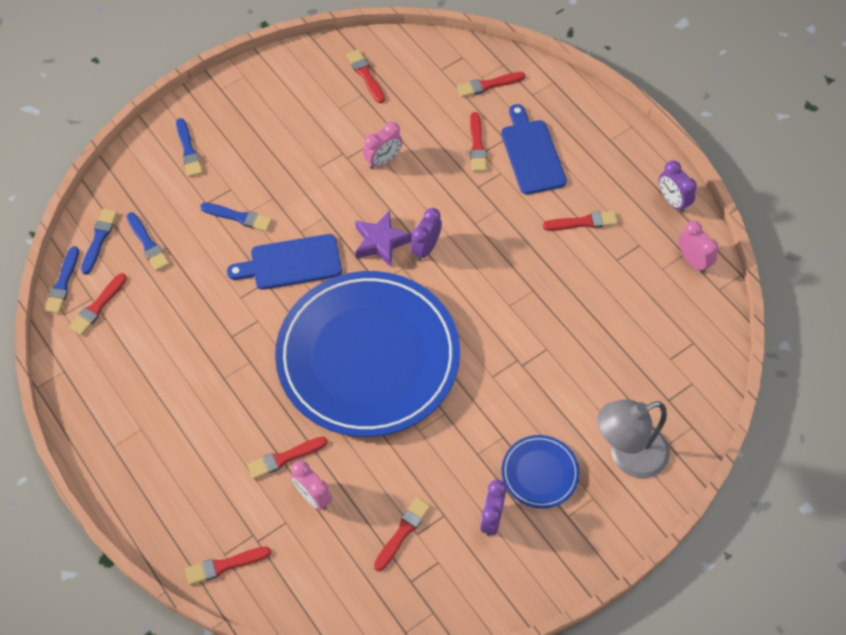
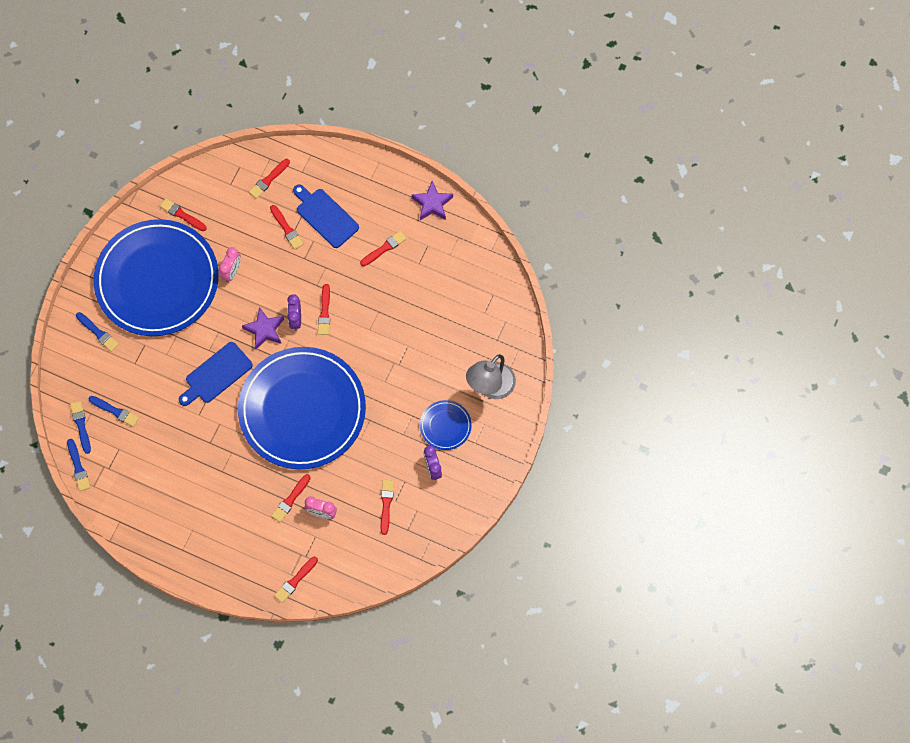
camera: 30 degrees left, 10 degrees up
(98, 306) = (111, 469): red brush -> red brush (324, 312)
(238, 217) = (162, 361): blue brush -> none
(292, 128) = (157, 280): none -> blue plate
(672, 201) = (432, 204): purple clock -> purple star
(693, 261) = (465, 239): pink clock -> none

